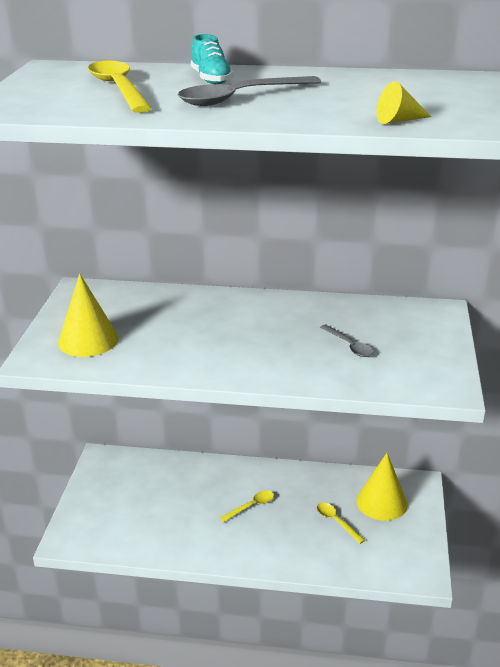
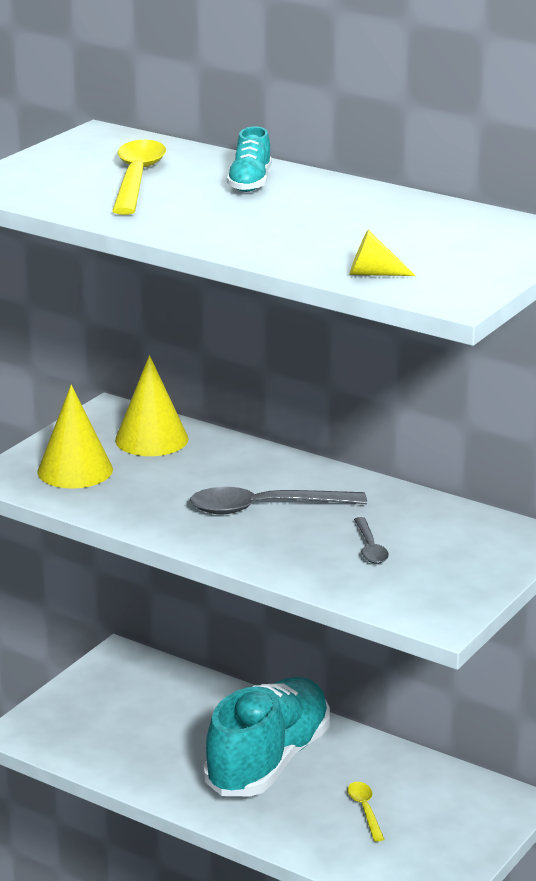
camera: 25 degrees right, 5 degrees down
(241, 98) = (248, 214): grey spoon -> grey spoon (265, 508)
(251, 506) = (268, 762): yellow spoon -> turquoise shoe
(382, 502) = (445, 806): yellow cone -> yellow cone (151, 439)

